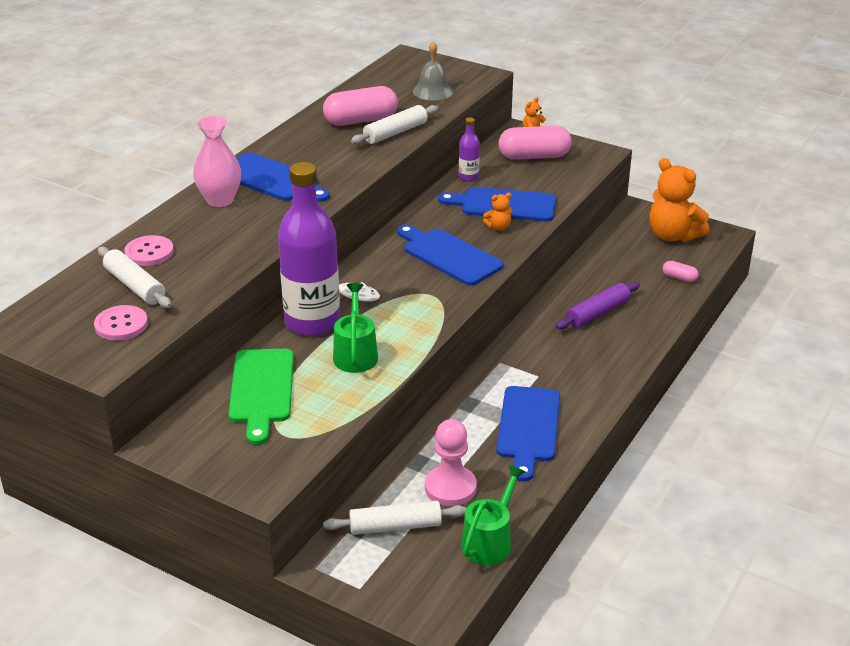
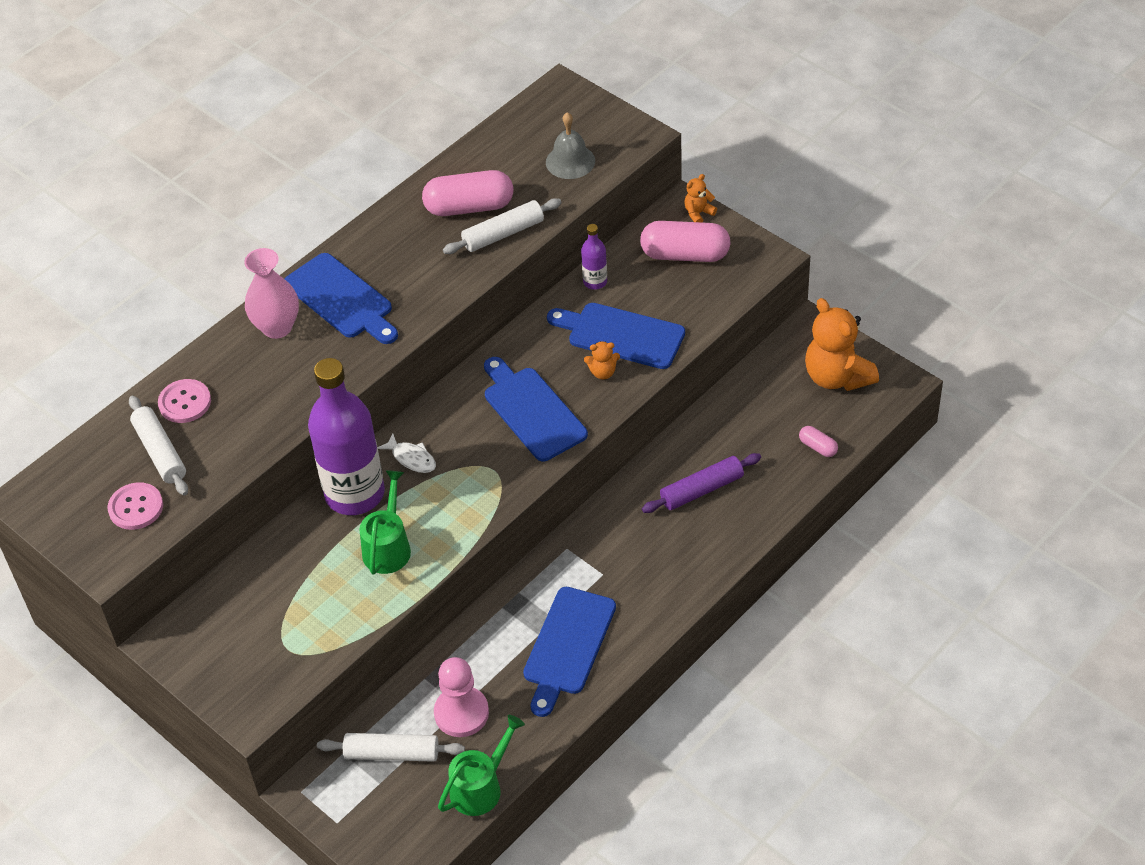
camera: 15 degrees right, 15 degrees up
(261, 390) = (279, 584): green cutting board -> none

